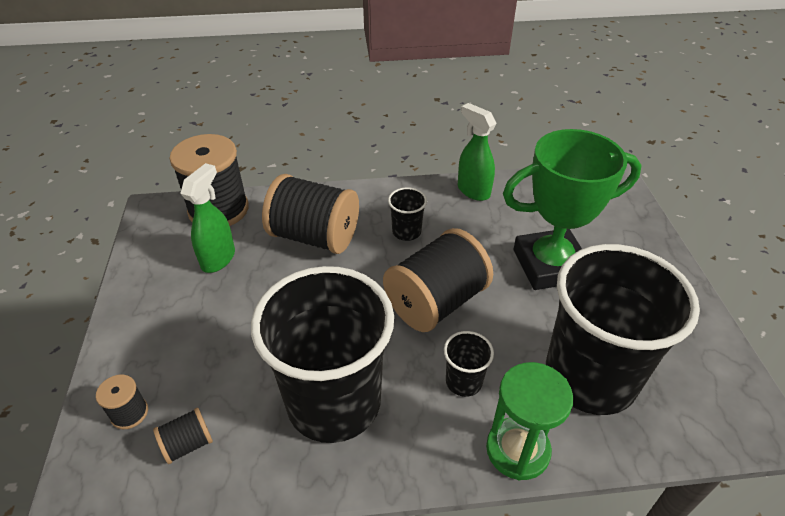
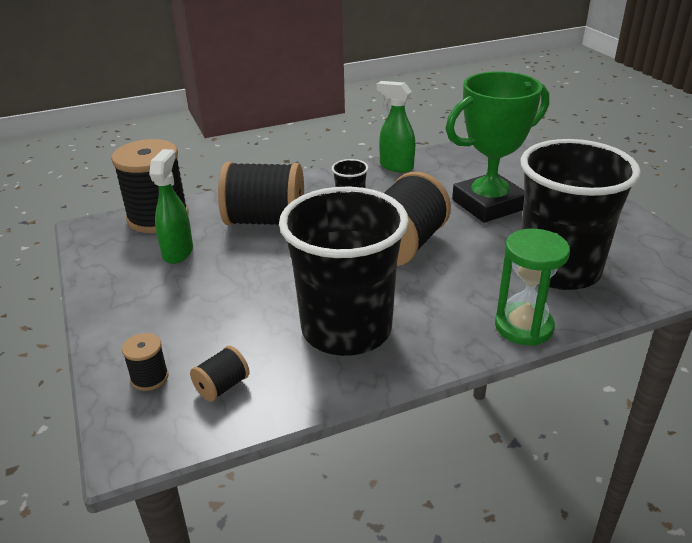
camera: 15 degrees left, 10 degrees down
(464, 381) = (455, 293): black cup -> none

